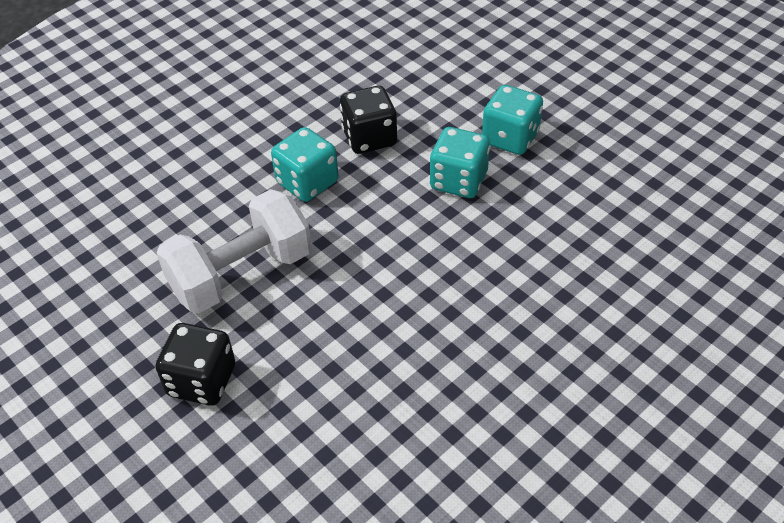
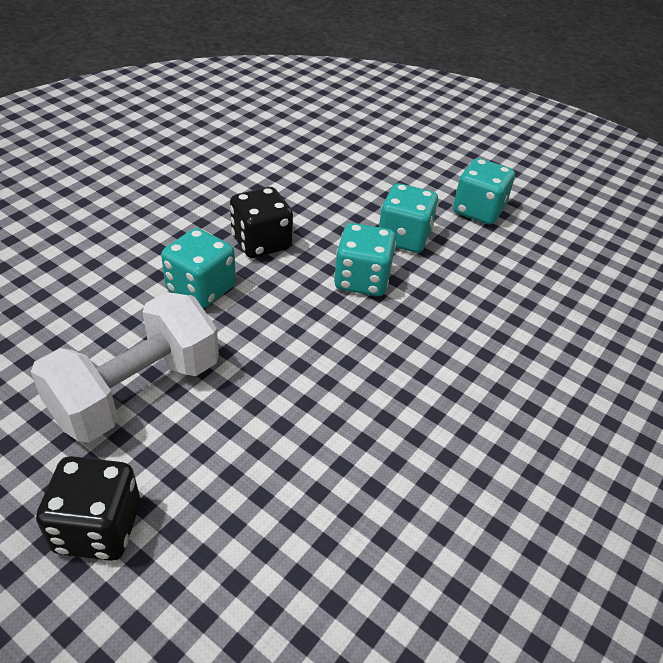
camera: 15 degrees left, 5 degrees down
(595, 110) = (478, 211): none -> turquoise dice

